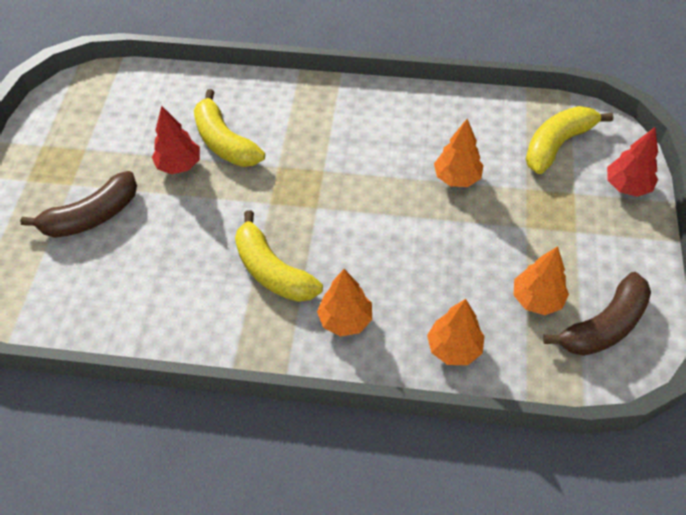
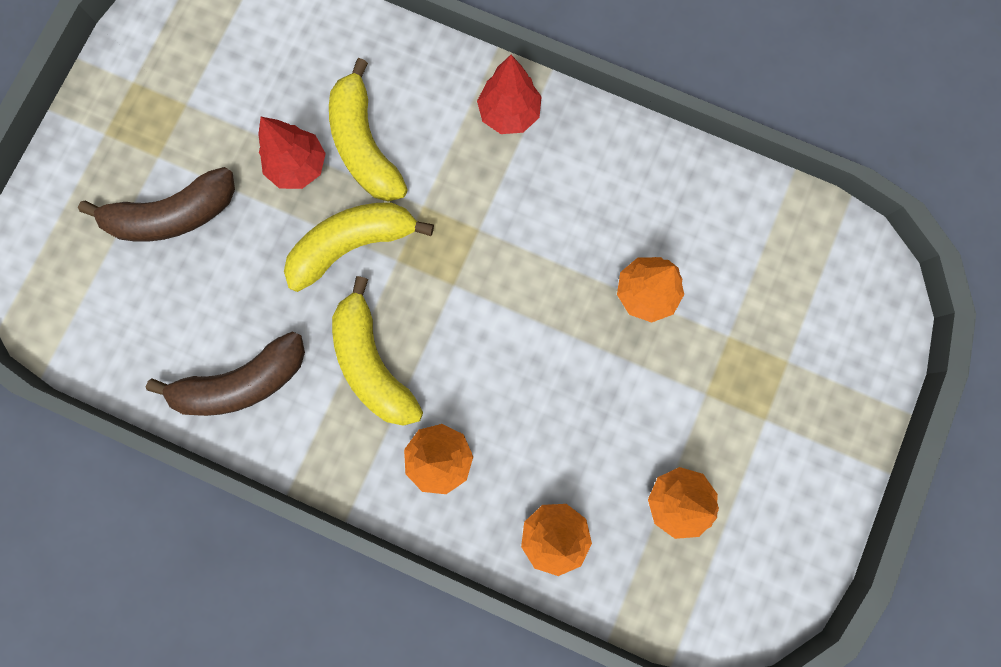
camera: 15 degrees right, 25 degrees up
(557, 144) = (797, 279): yellow banana -> yellow banana (353, 245)
(604, 325) = (743, 561): brown banana -> brown banana (243, 382)
(627, 186) = (861, 372): red tree -> red tree (509, 113)

